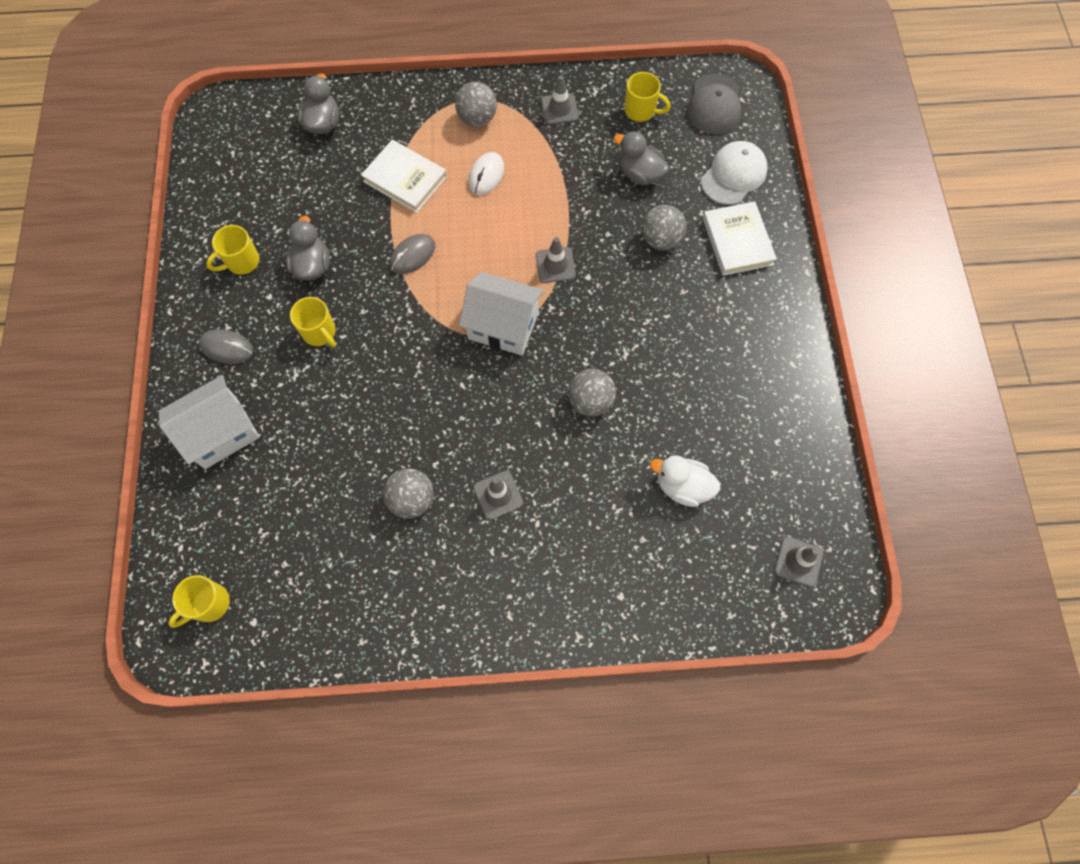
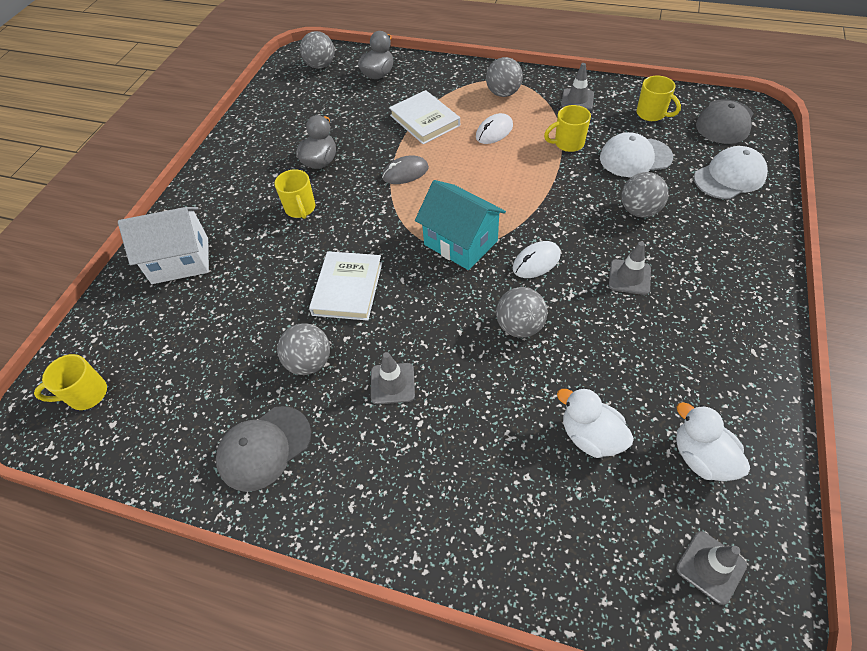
camera: 25 degrees right, 15 degrees down
(227, 348) = (222, 201): grey mouse -> none
(242, 262) = (268, 147): yellow mug -> yellow mug (568, 143)
(246, 125) = (320, 65): none -> grey ball
(410, 593) = (264, 448): none -> grey cap
(503, 326) = (460, 242): white house -> turquoise house
(555, 265) = (529, 207): grey traffic cone -> grey traffic cone (629, 277)
(582, 327) = (536, 261): none -> white mouse
(639, 174) = (635, 157): grey duck -> white cap
(737, 241) = (719, 229): white book -> white book (348, 288)
(772, 475) = (701, 457): none -> white duck

